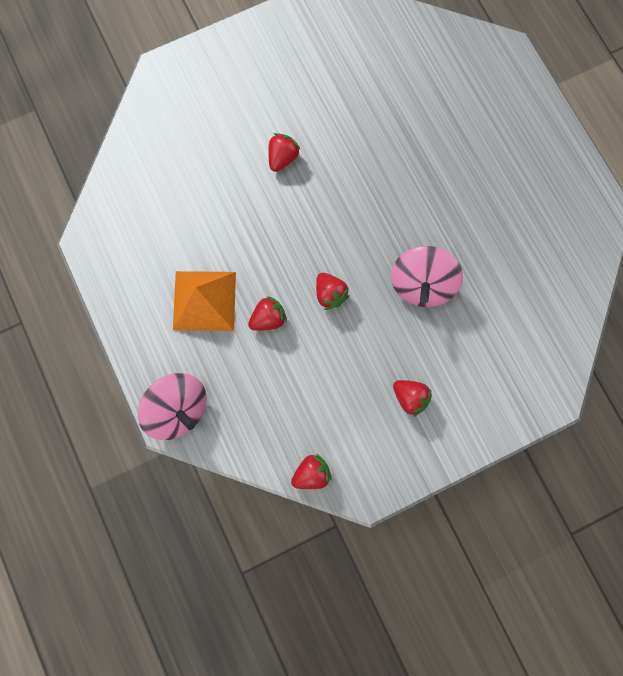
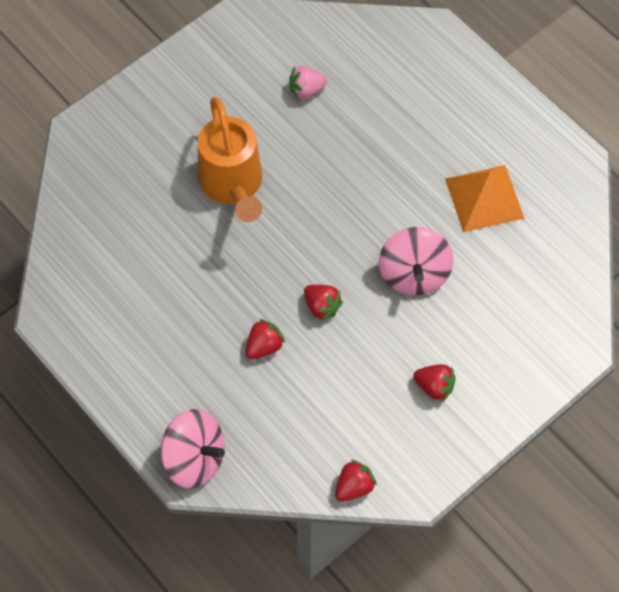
camera: 15 degrees left, 15 degrees down
(204, 301) = (191, 345): orange pyramid -> orange pyramid (484, 198)
(282, 158) = (233, 186): red strawberry -> orange watering can
(373, 82) = (306, 90): none -> pink strawberry

